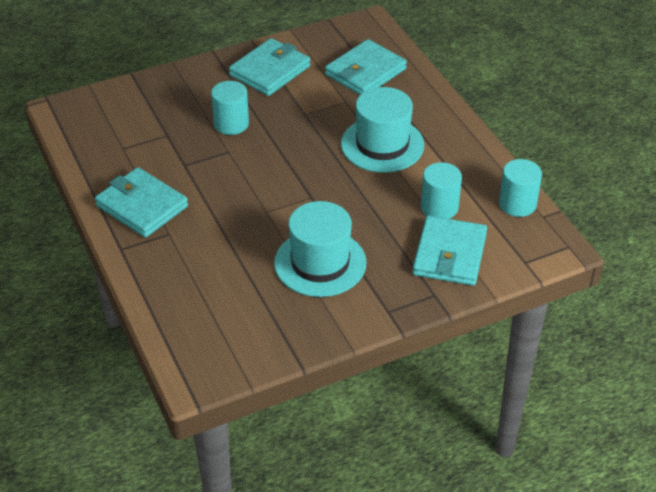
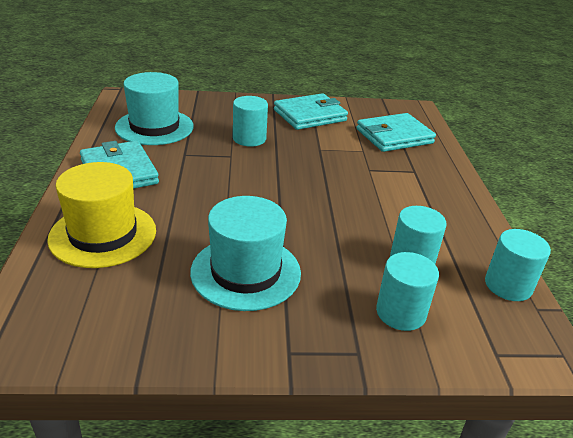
camera: 20 degrees right, 10 degrees down
(184, 272) = (103, 234): none -> yellow hat
(382, 144) = (379, 190): turquoise hat -> turquoise hat (154, 127)
(449, 254) = (401, 313): turquoise wallet -> turquoise cylinder

